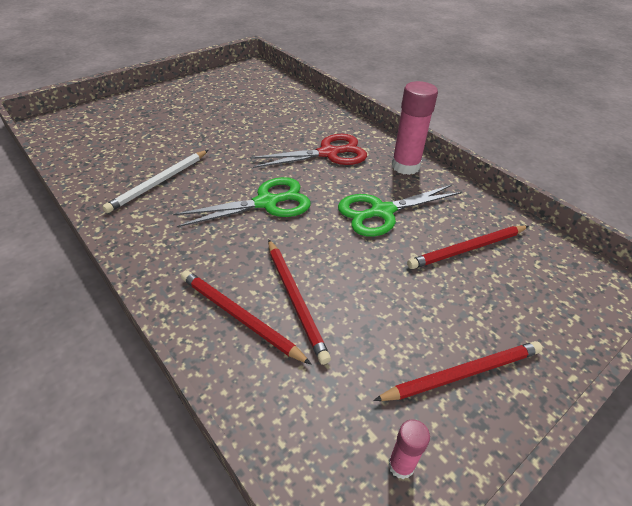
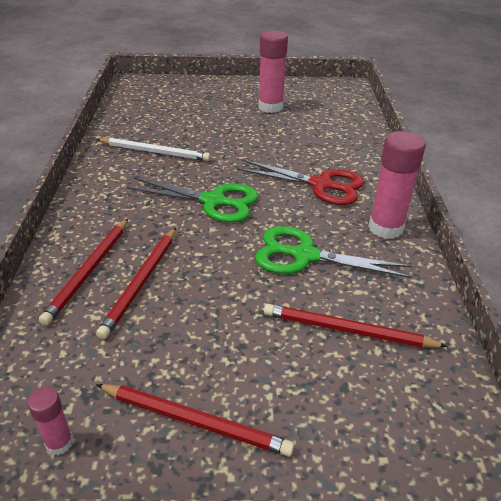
camera: 40 degrees right, 5 degrees down
(159, 182) = (155, 152): white pencil -> white pencil turned 150 degrees counterclockwise
(213, 104) = (270, 107): none -> pink glue stick
(239, 317) = (89, 271): red pencil -> red pencil turned 150 degrees counterclockwise

